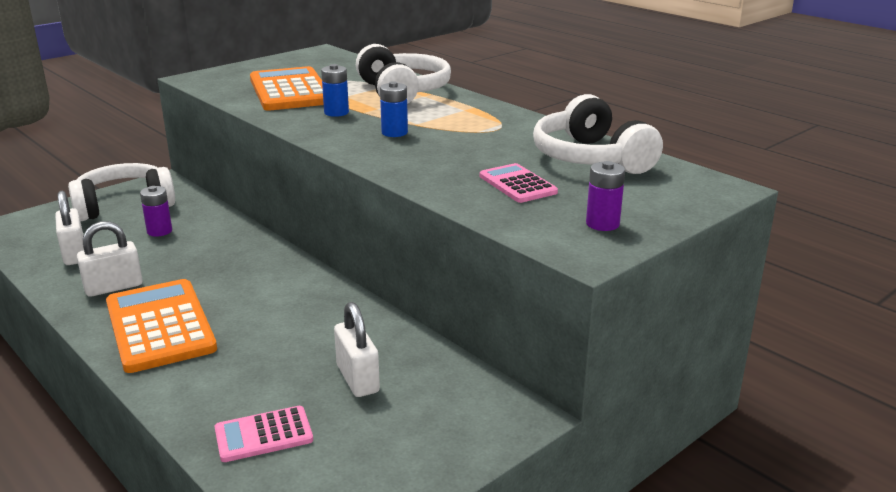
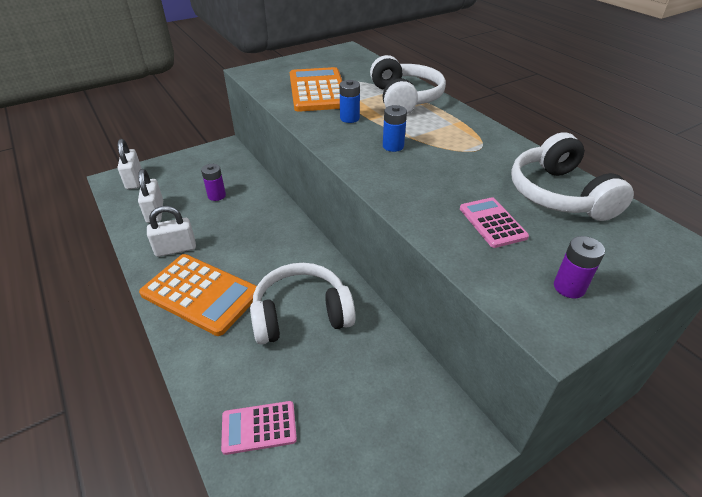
camera: 10 degrees right, 15 degrees up
(124, 205) = (197, 168): white headphones -> white headphones (301, 314)
(159, 326) = (201, 294): orange calculator -> orange calculator turned 135 degrees clockwise
(358, 379) = (340, 374): white padlock -> white padlock (134, 180)

